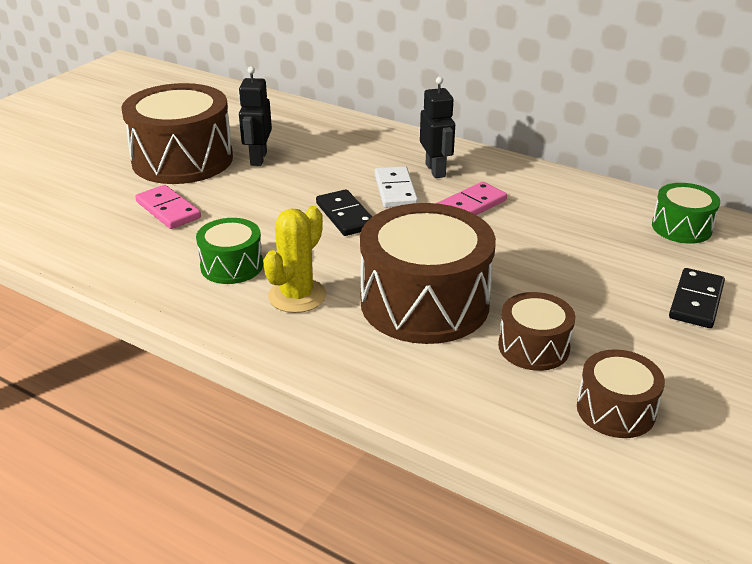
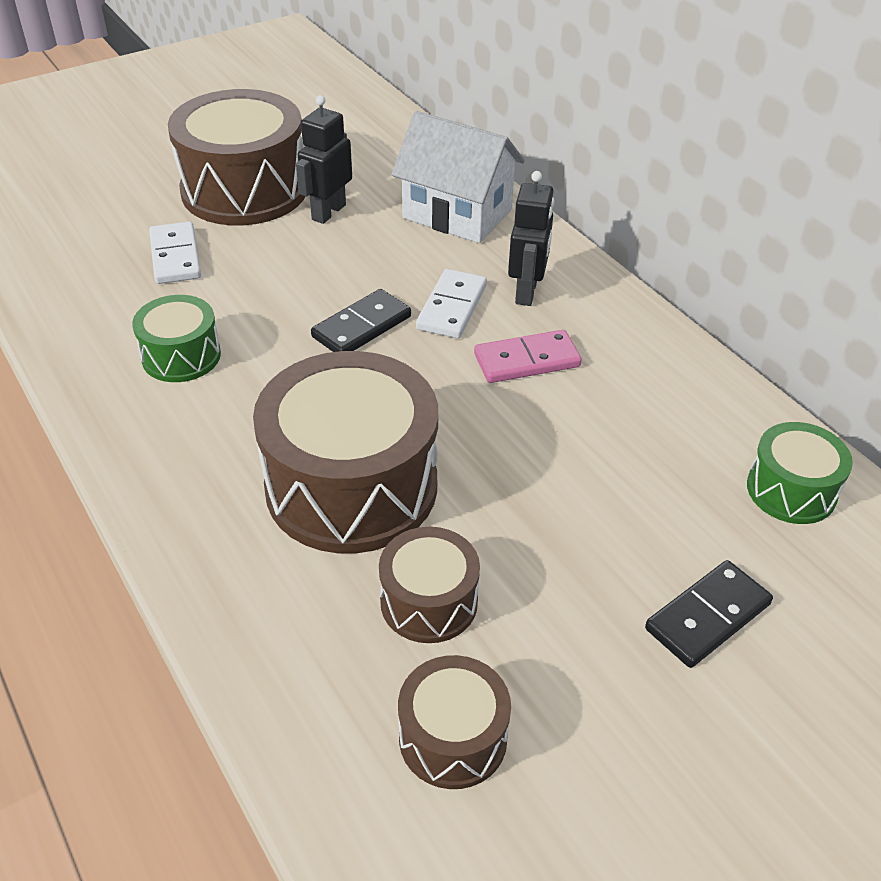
camera: 25 degrees right, 10 degrees up
(168, 210) = (175, 256): pink domino -> white domino
(297, 296) = (217, 423): yellow cactus -> none
(345, 216) = (361, 327): black domino -> black domino turned 45 degrees clockwise
(349, 139) = (457, 214): none -> white house

